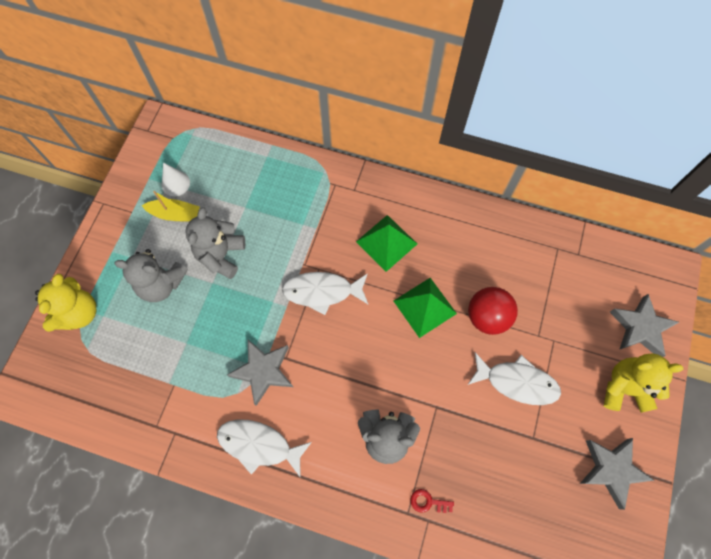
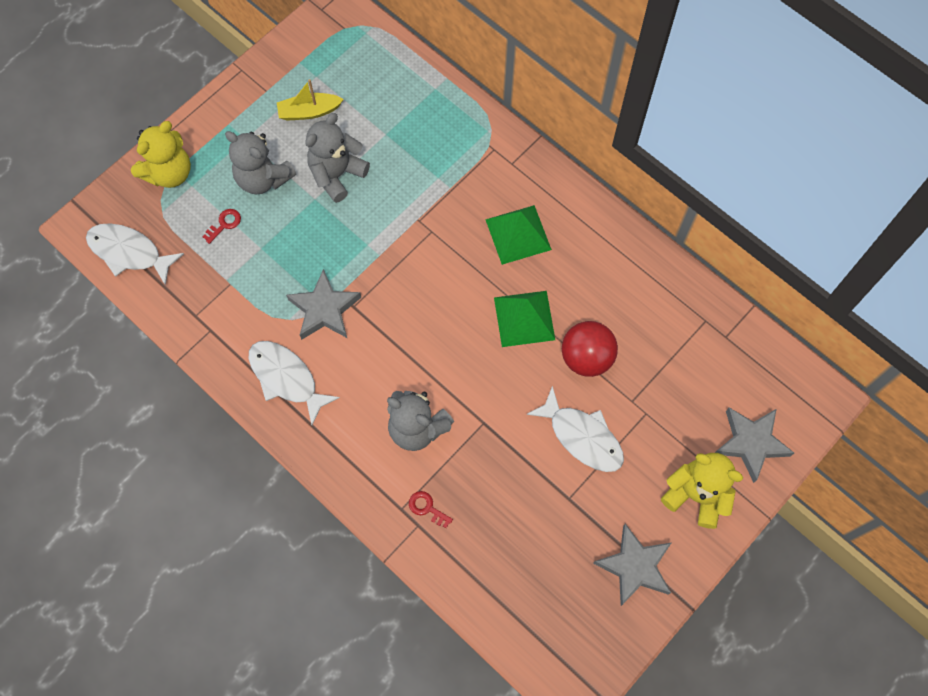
camera: 25 degrees right, 0 degrees up
(146, 336) = (224, 224): none -> red key
(175, 183) = (325, 79): white cone -> none
(175, 214) = (309, 112): yellow boat -> yellow boat turned 135 degrees clockwise
(322, 292) = (423, 256): white fish -> white fish (129, 252)

